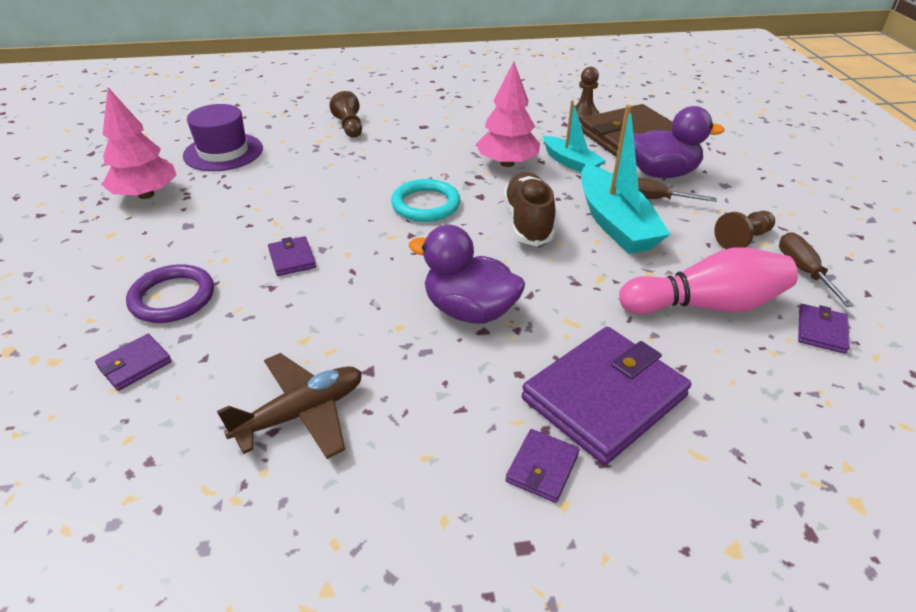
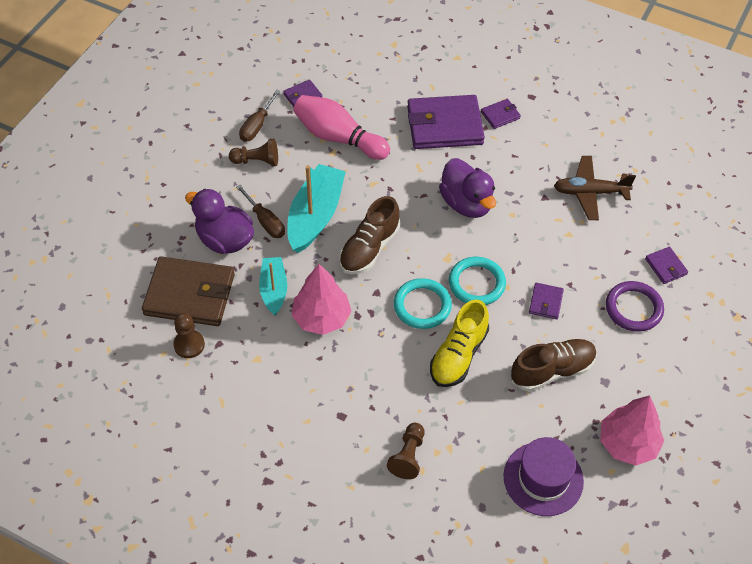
camera: 145 degrees left, 15 degrees up
(135, 364) = (666, 266): purple wallet -> purple wallet turned 75 degrees clockwise
(251, 212) = (552, 370): none -> brown shoe
(357, 187) = (458, 355): none -> yellow shoe
(385, 242) = (476, 283): none -> turquoise ring

